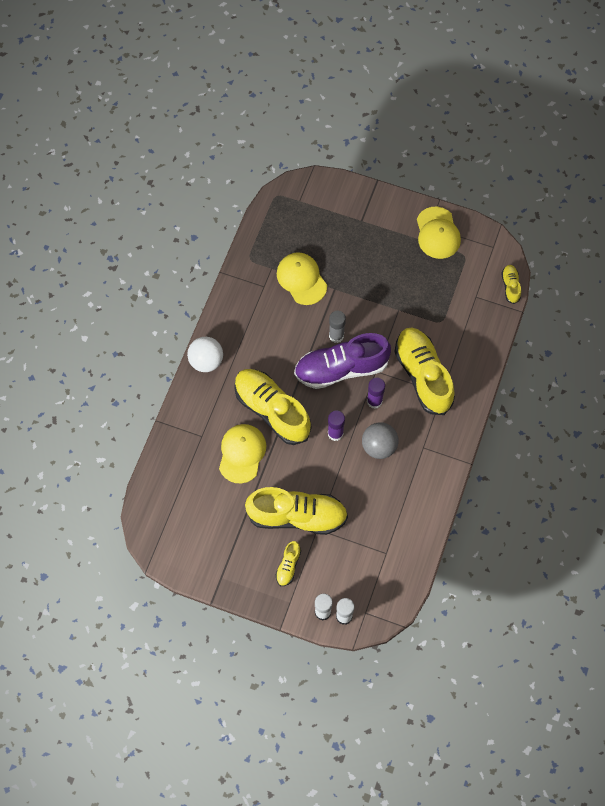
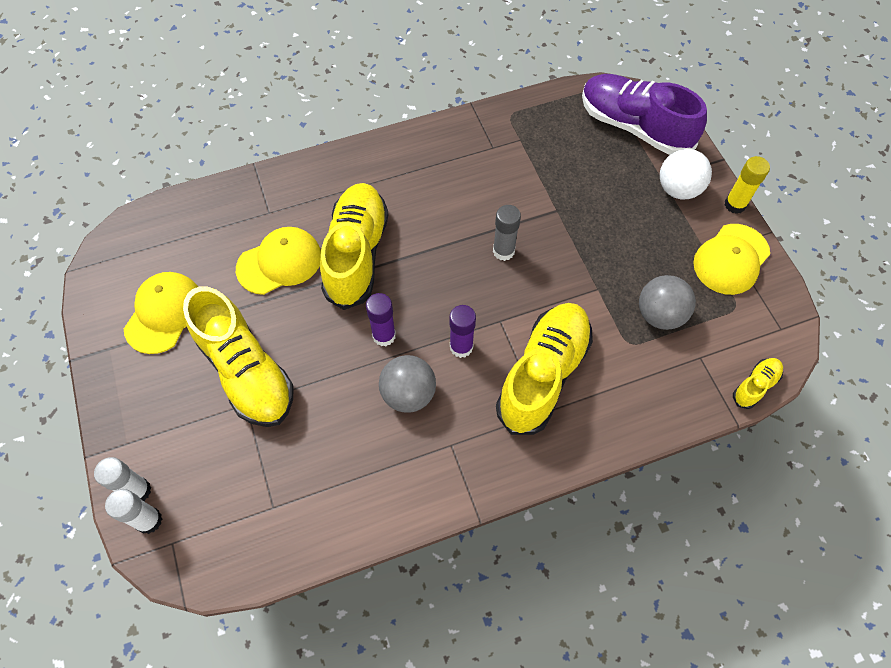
camera: 50 degrees right, 5 degrees down
(206, 361) = (359, 158): white ball -> white ball (678, 189)
(288, 566) = (173, 408): yellow shoe -> none
(301, 279) = (536, 173): yellow cap -> yellow cap (164, 313)
(341, 368) = (469, 284): purple shoe -> purple shoe (634, 127)
(409, 201) = (735, 204): none -> yellow glue stick
(438, 294) = (659, 314): none -> grey ball

